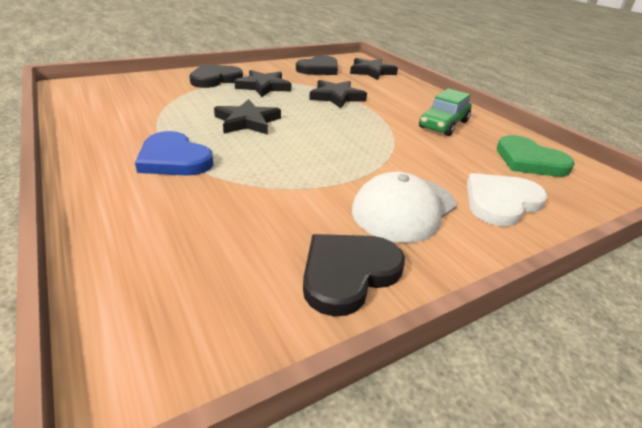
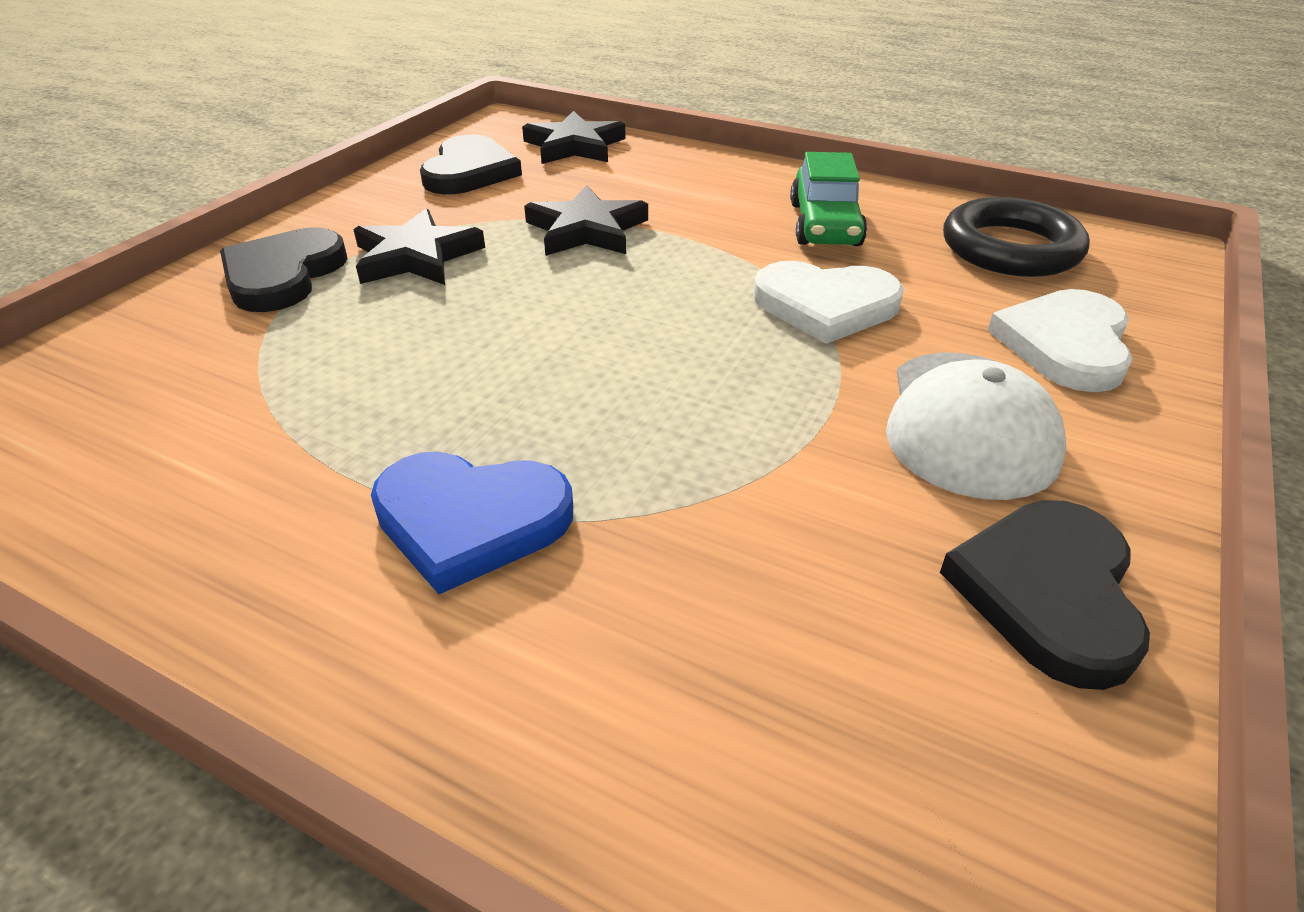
camera: 30 degrees left, 5 degrees up
(247, 122) = (496, 358): black star -> none
(400, 149) = (825, 305): none -> white heart
(529, 161) = (1010, 248): green heart -> black ring

